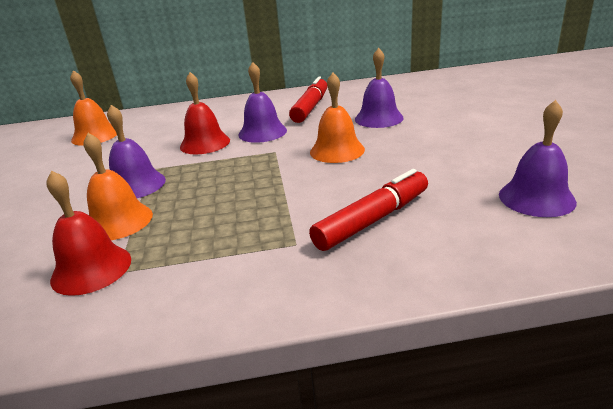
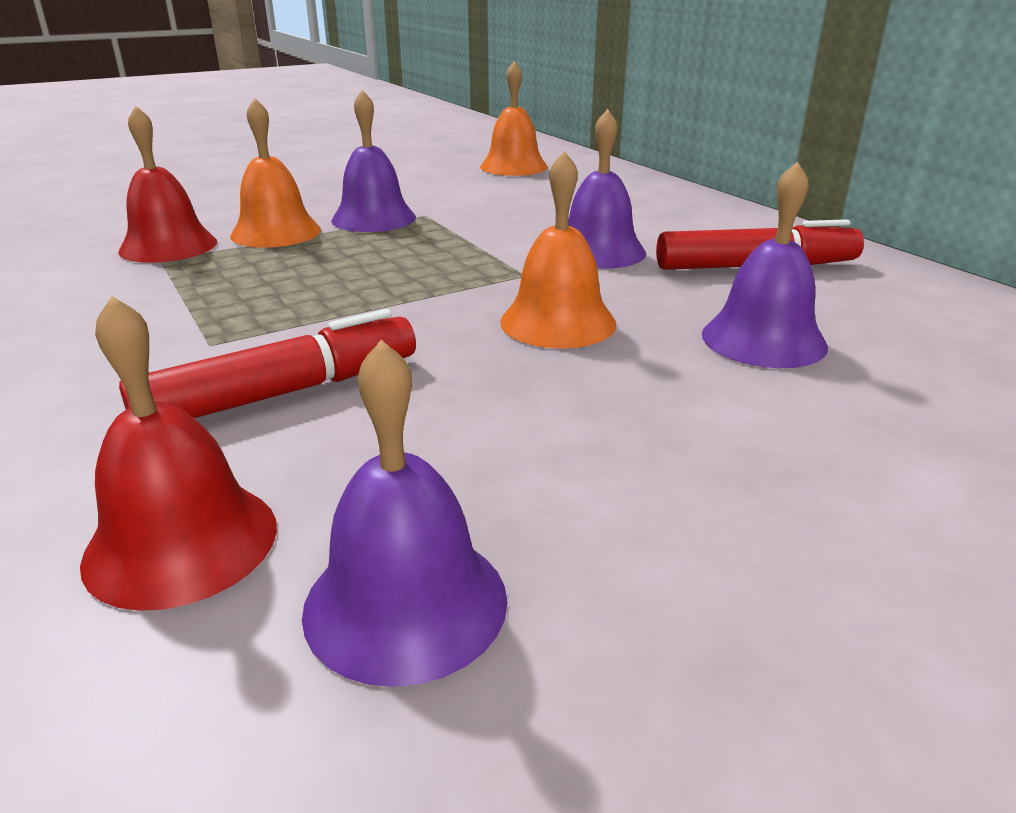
camera: 65 degrees right, 0 degrees up
(205, 143) = (526, 224): red bell -> red bell (181, 542)
(373, 220) = (282, 393): red marker -> red marker turned 60 degrees counterclockwise

